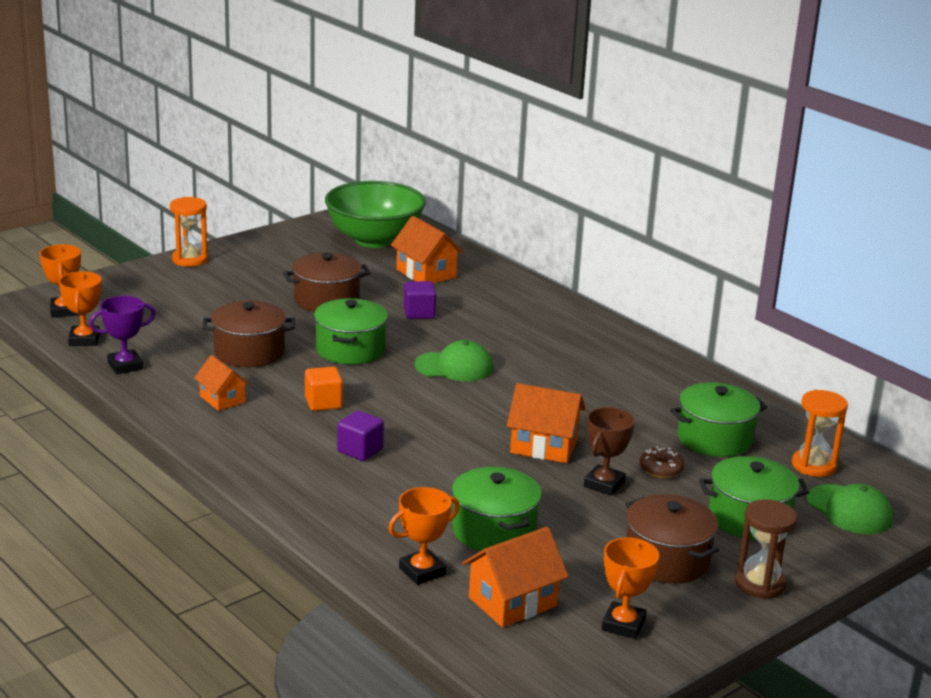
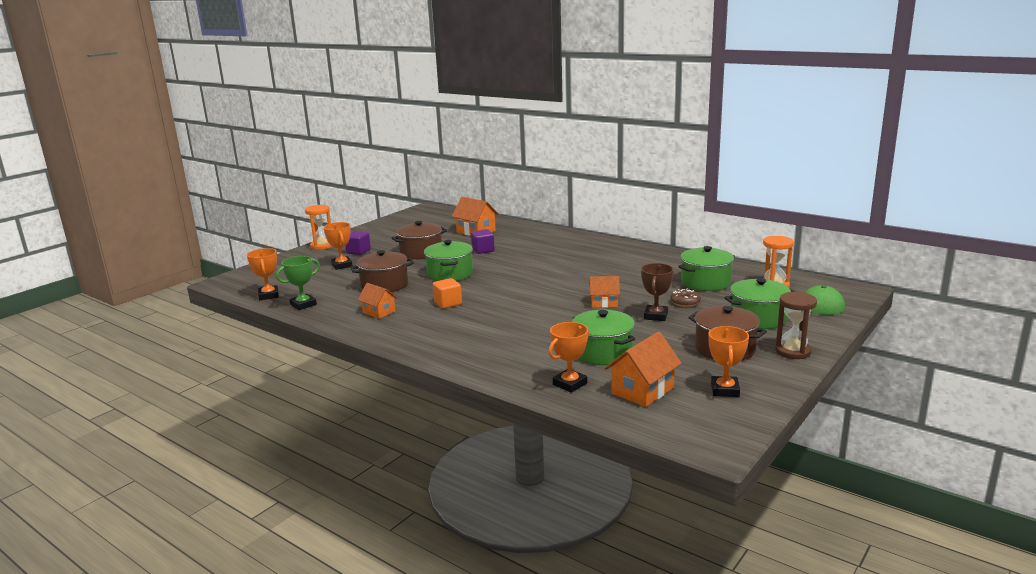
camera: 10 degrees left, 5 degrees down
(64, 310) = (248, 282): orange trophy -> orange trophy (342, 265)
(125, 366) = (303, 305): purple trophy -> green trophy
(360, 450) = (487, 324): purple cube -> purple cube (358, 251)
(374, 240) = (434, 221): green bowl -> none
(454, 367) = (521, 272): green cap -> none
(544, 446) = (604, 303): orange house -> orange house, size x0.65

